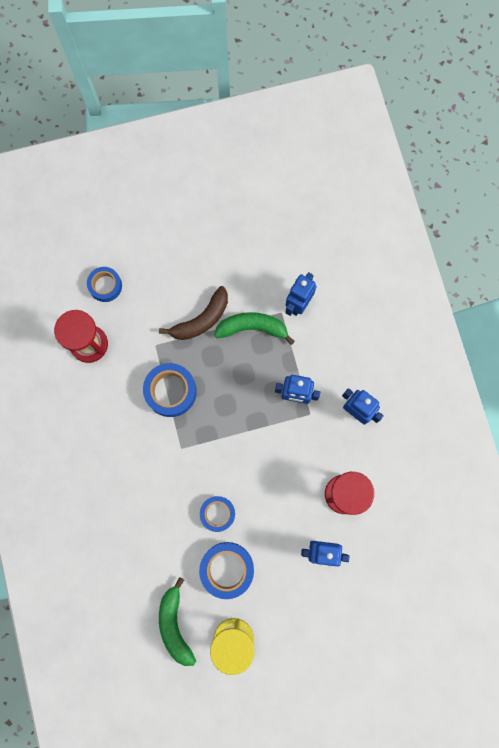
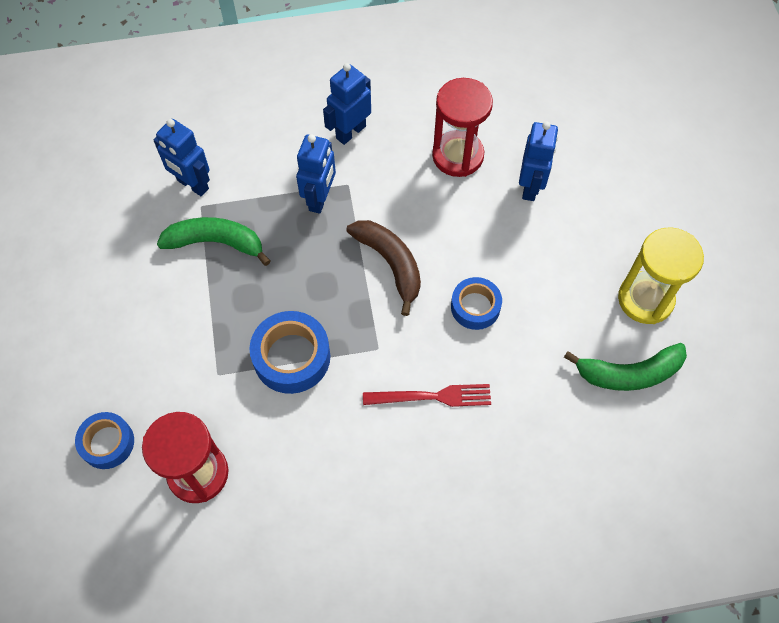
camera: 85 degrees left, 15 degrees down
(149, 487) = (432, 397): none -> red fork
(201, 320) = (190, 308): brown banana -> brown banana (390, 264)
(227, 569) = (552, 300): blue tape -> none
(252, 328) = (216, 243): green banana -> green banana turned 90 degrees clockwise

